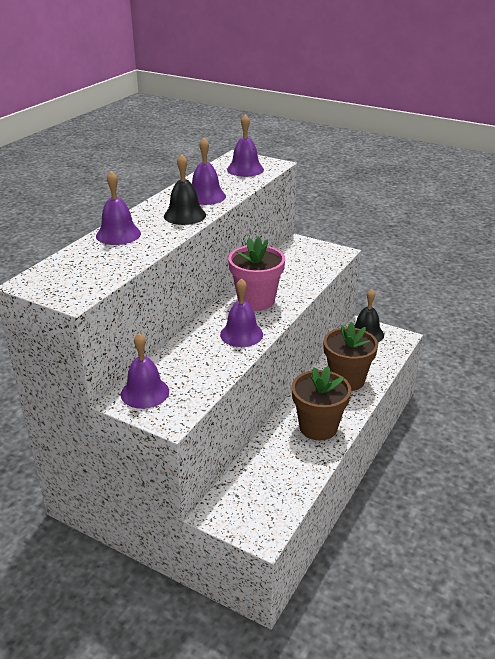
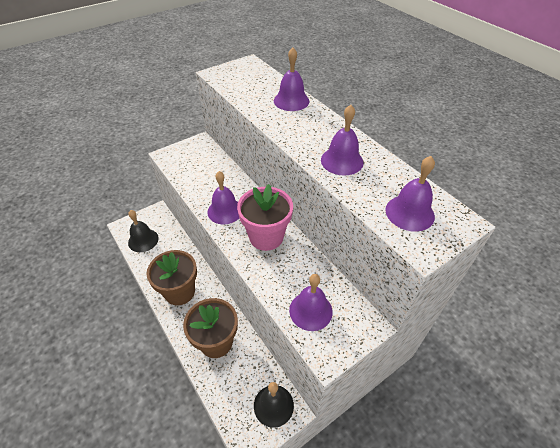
camera: 115 degrees right, 15 degrees up
(145, 392) = (199, 151): purple bell -> purple bell (310, 310)
(185, 215) = (305, 138): black bell -> black bell (143, 240)

